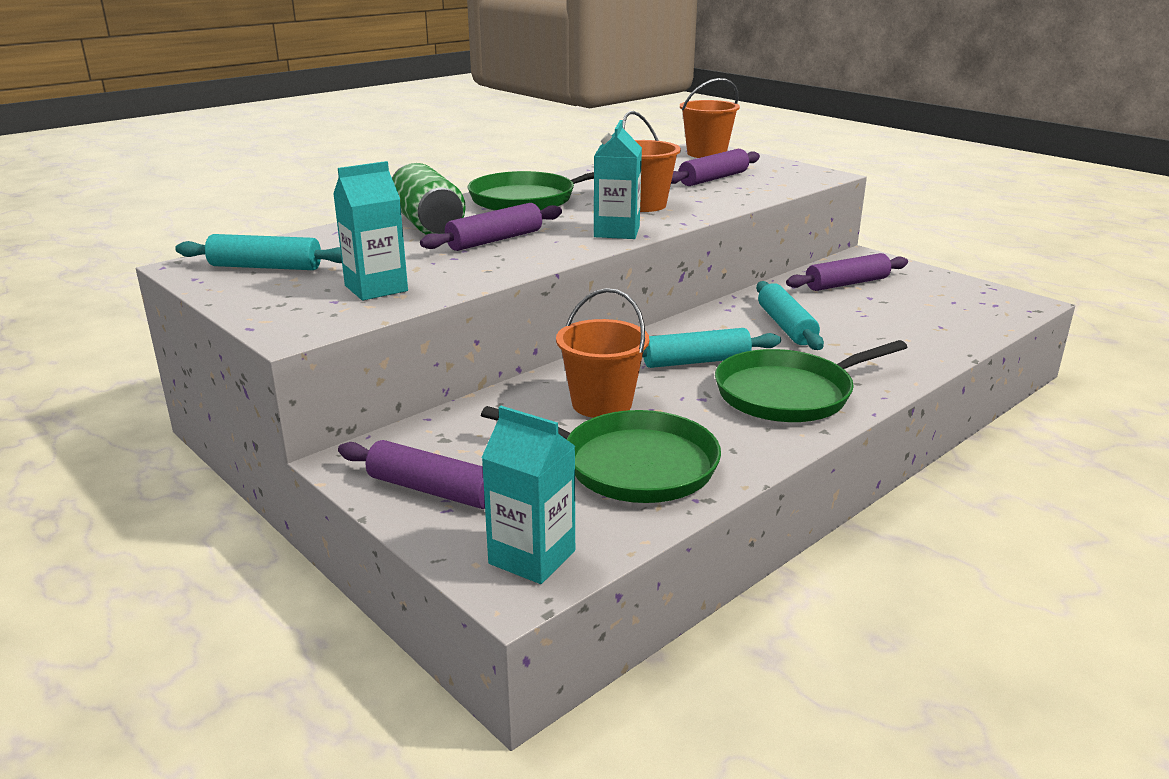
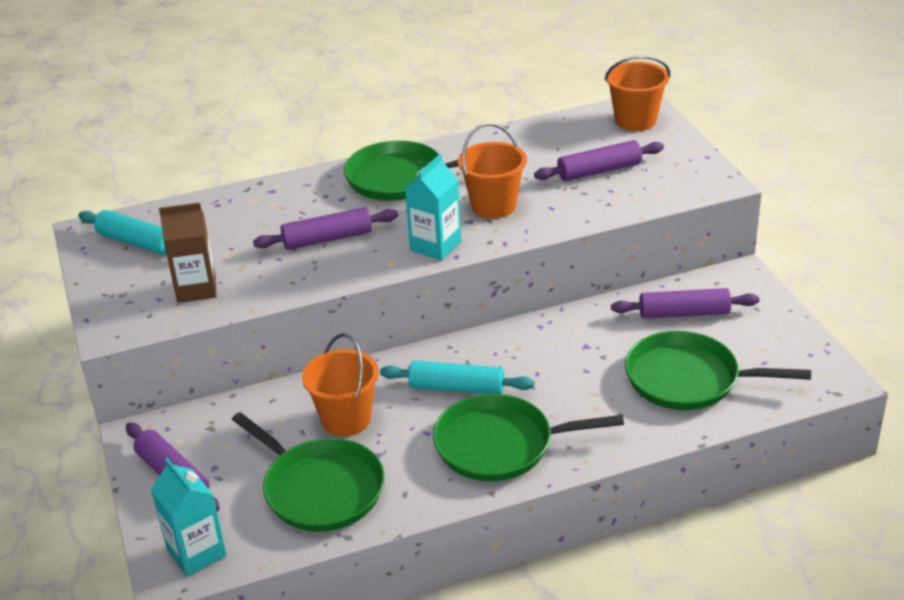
camera: 25 degrees right, 10 degrees up
(376, 288) = (196, 289): turquoise carton -> brown carton
(428, 224) = (291, 204): green can -> none
(786, 326) = (572, 361): turquoise rolling pin -> none
(905, 321) = (688, 379): none -> green pan

